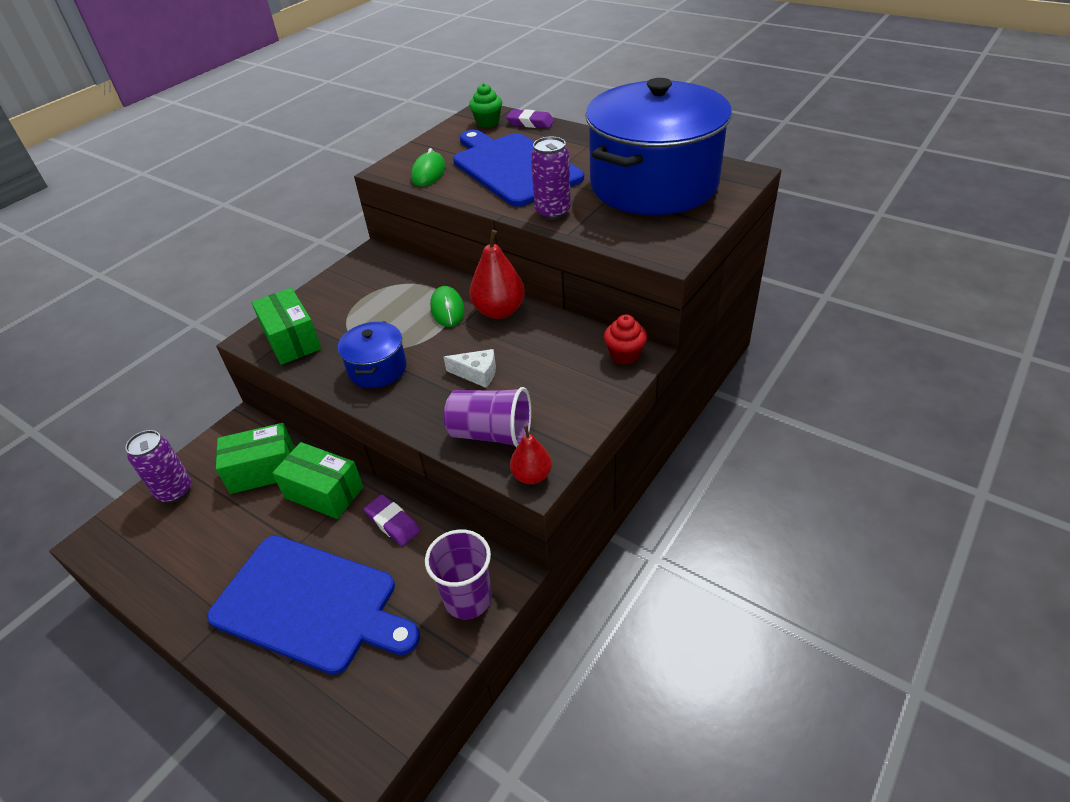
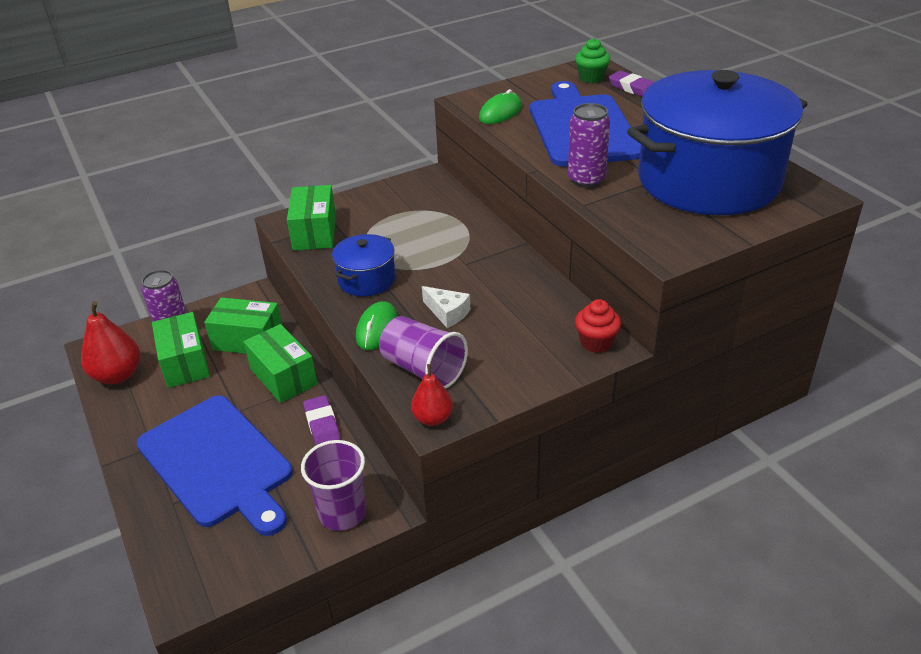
camera: 25 degrees right, 5 degrees down
(208, 518) = (185, 363): none -> green box
(447, 309) = (461, 247): green mouse -> green mouse (377, 328)
(499, 311) = (507, 263): red pear -> red pear (118, 375)

